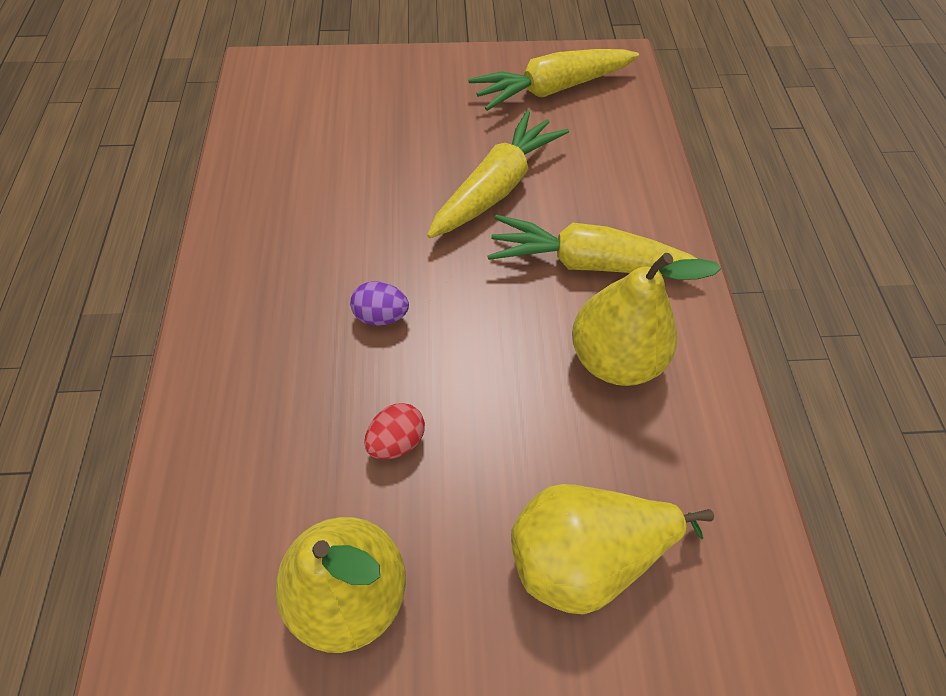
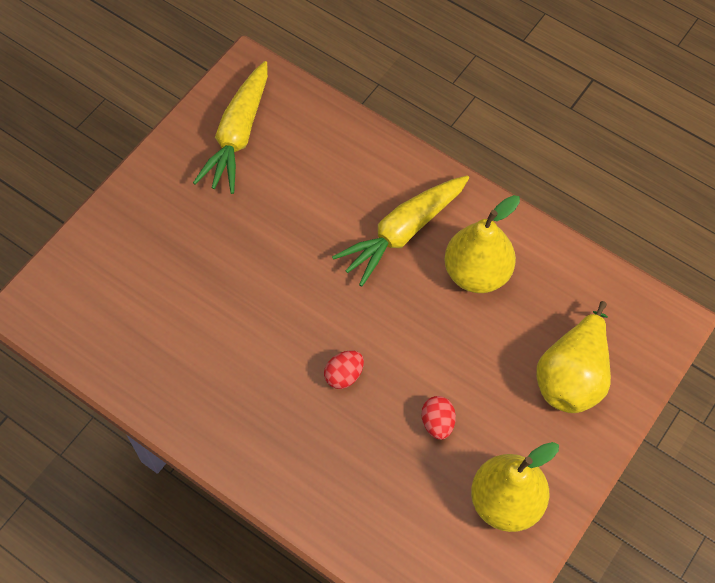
camera: 50 degrees left, 5 degrees up
(381, 316) = (344, 375): purple egg -> red egg
(496, 187) = (297, 237): yellow carrot -> none

